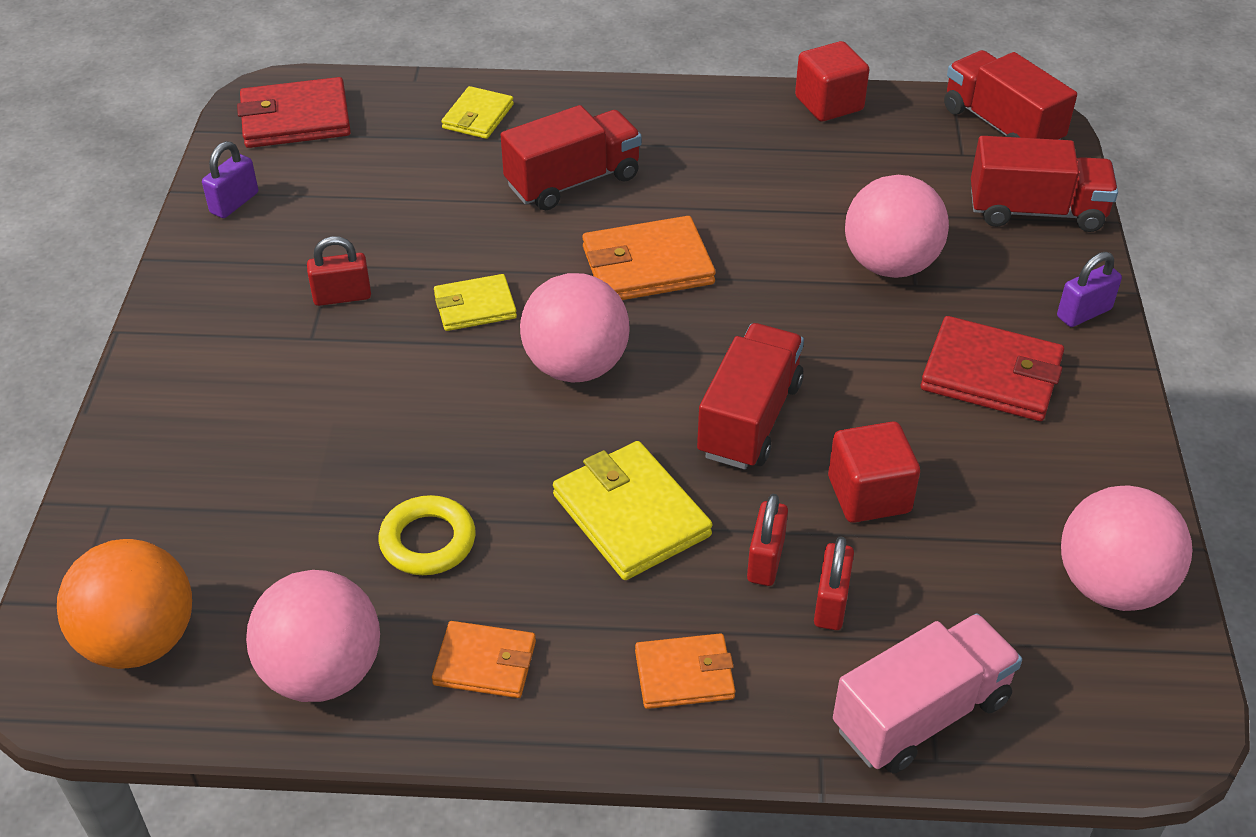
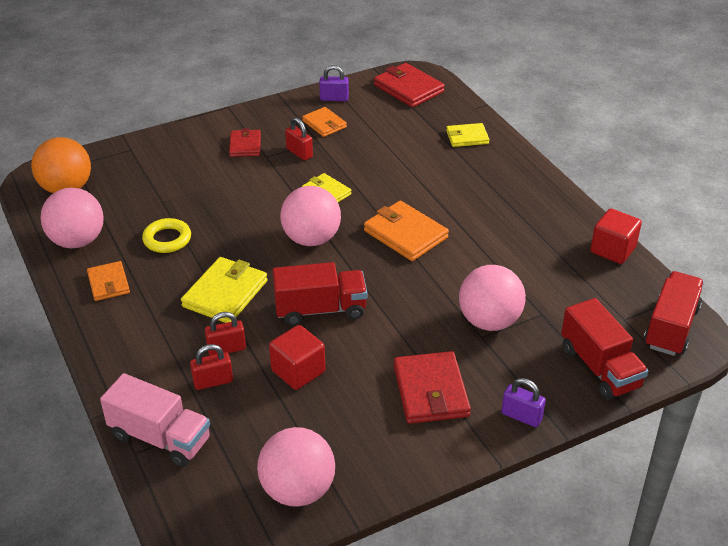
camera: 60 degrees right, 5 degrees down
(256, 351) = (245, 145): none -> red wallet
(573, 181) = (447, 186): red truck -> none
(684, 674) = (137, 347): orange wallet -> orange wallet (324, 124)

